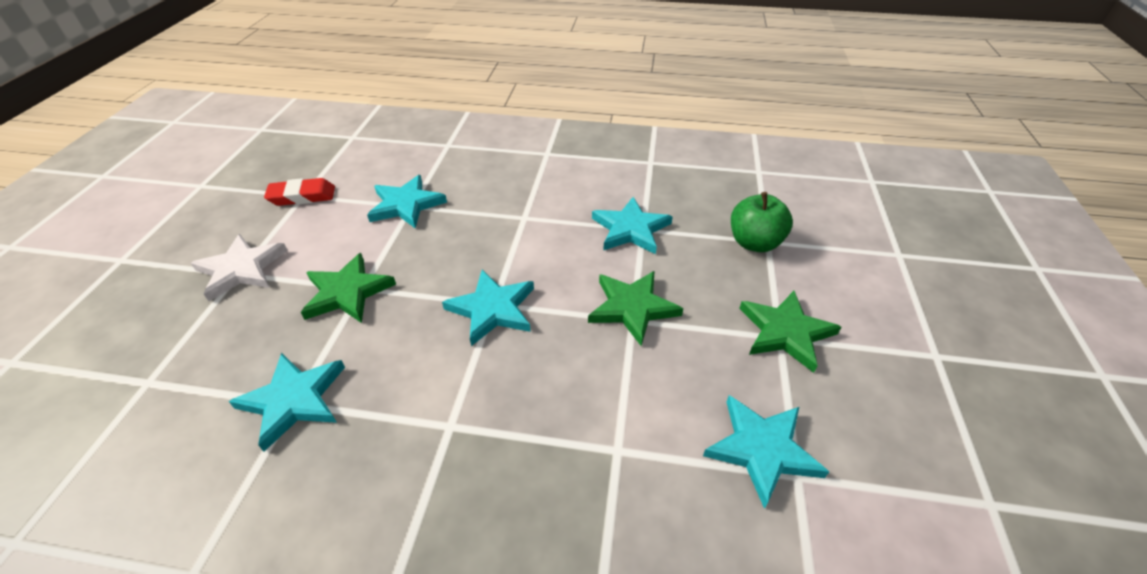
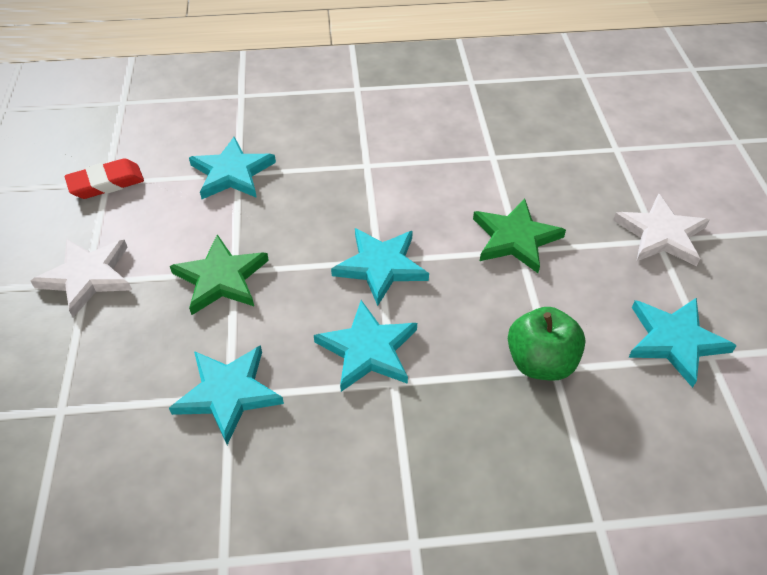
camera: 15 degrees left, 5 degrees up
(630, 229) = (481, 159): turquoise star -> turquoise star (368, 349)
(754, 243) = (604, 152): green apple -> green apple (540, 362)
(785, 332) = (661, 234): green star -> white star

